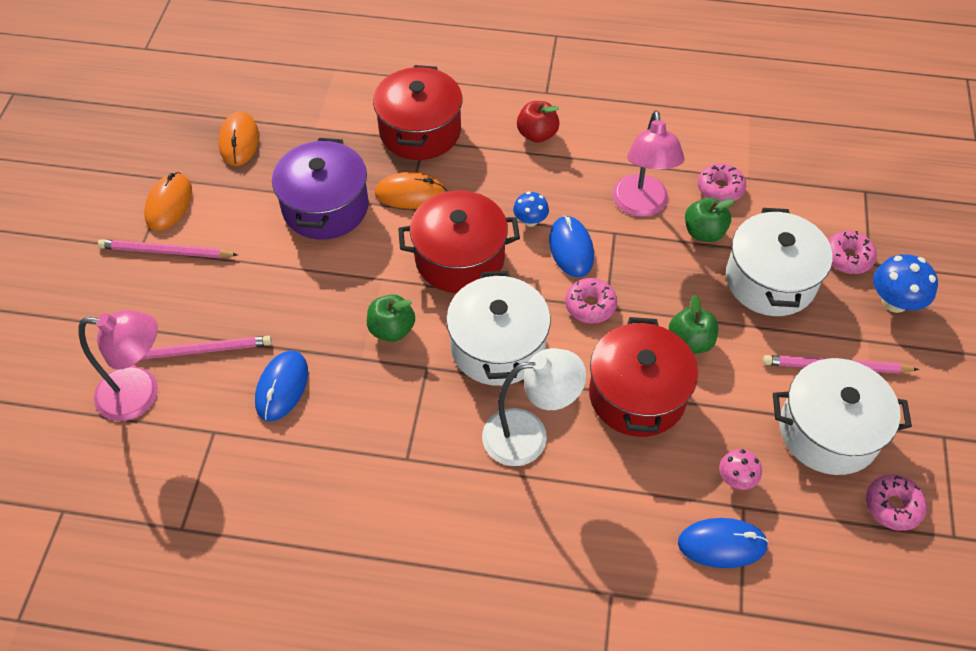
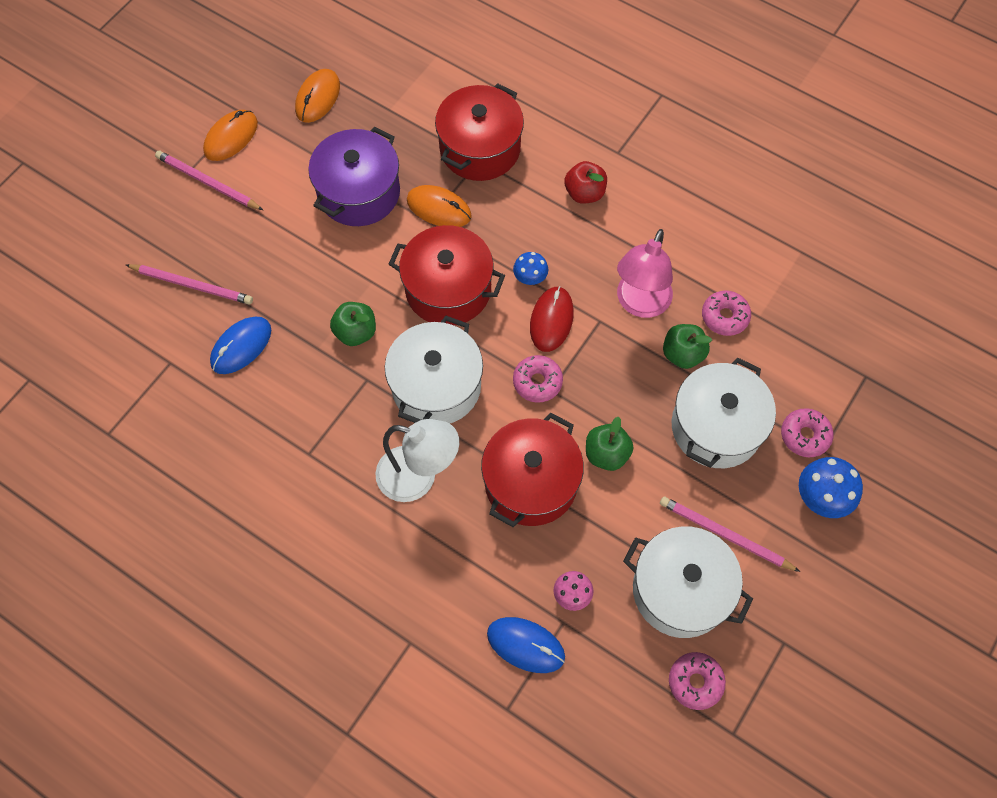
camera: 25 degrees right, 10 degrees up
(141, 395) = (129, 305): pink lamp -> none
(571, 248) = (551, 320): blue mouse -> red mouse

